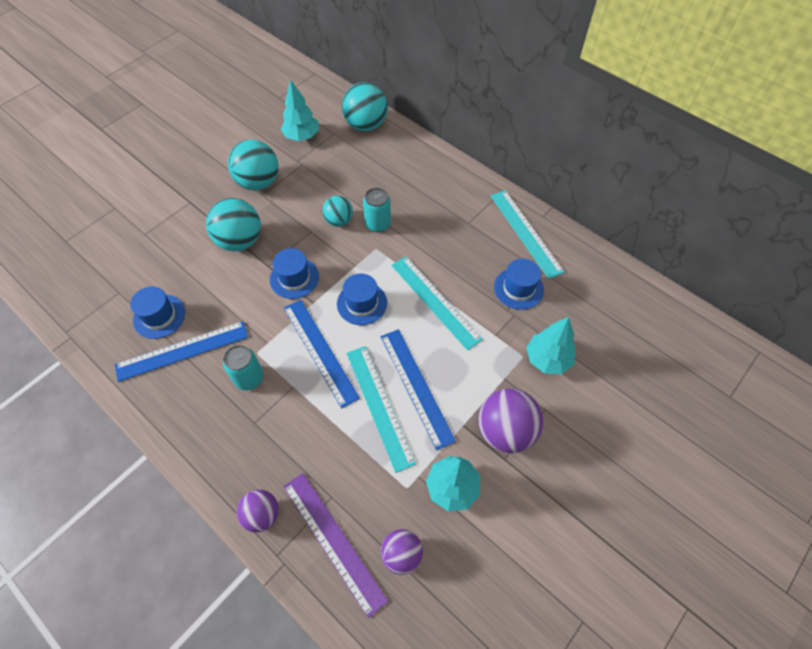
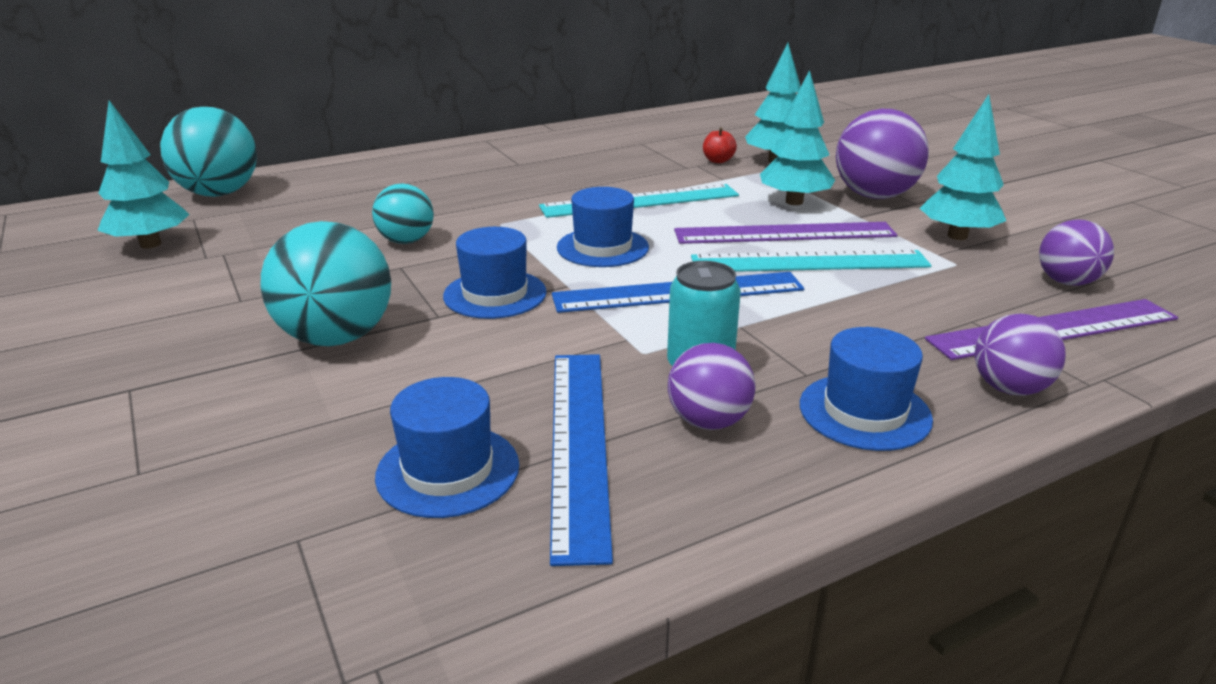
camera: 70 degrees left, 30 degrees down
(207, 391) = (708, 421): none -> purple ball
(258, 182) = (202, 299): turquoise ball -> none
(378, 224) = (451, 215): turquoise can -> none
(416, 386) = (784, 233): blue ruler -> purple ruler
(471, 383) = (794, 202): none -> turquoise tree
(518, 288) = (657, 157): blue hat -> blue hat (864, 412)
(525, 232) = (570, 140): turquoise ruler -> none
(529, 324) = (718, 161): none -> red apple

